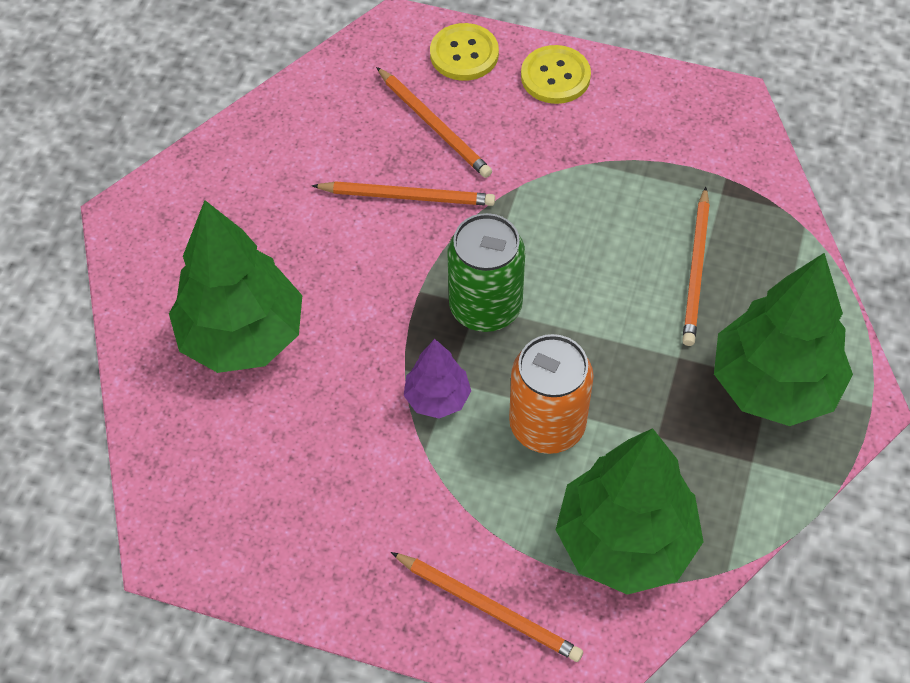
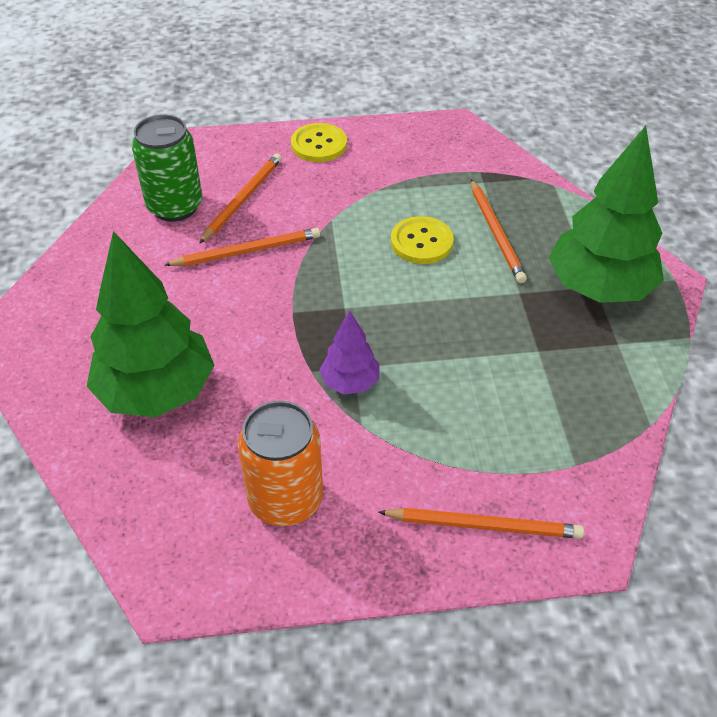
camera: 25 degrees left, 10 degrees down
(434, 125) = (243, 199): orange pencil -> orange pencil turned 90 degrees counterclockwise
(464, 54) = (241, 149): yellow button -> yellow button (421, 242)
(485, 307) = (352, 306): green can -> green can (175, 206)
(547, 425) = (449, 371): orange can -> orange can (285, 500)
(625, 542) = (561, 433): green tree -> none

